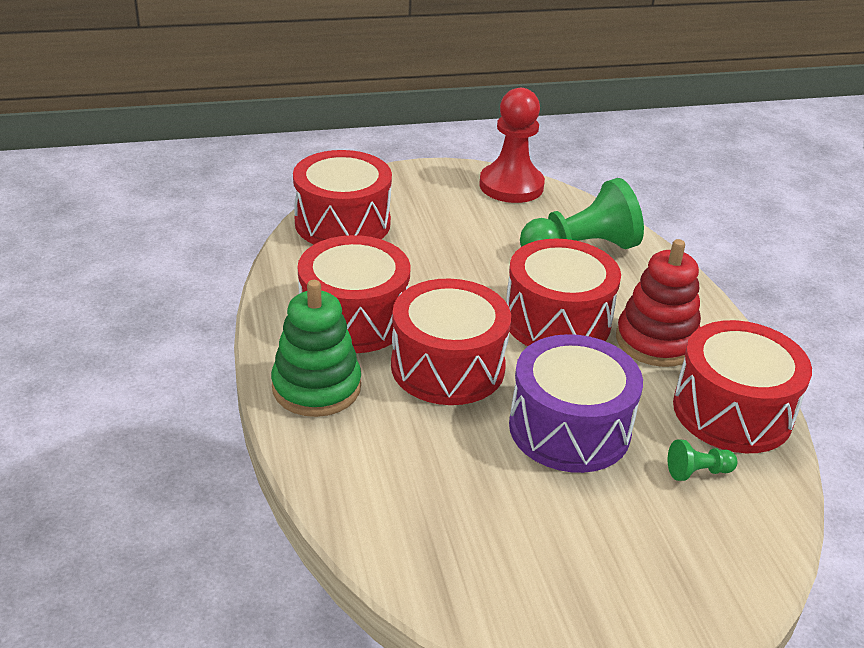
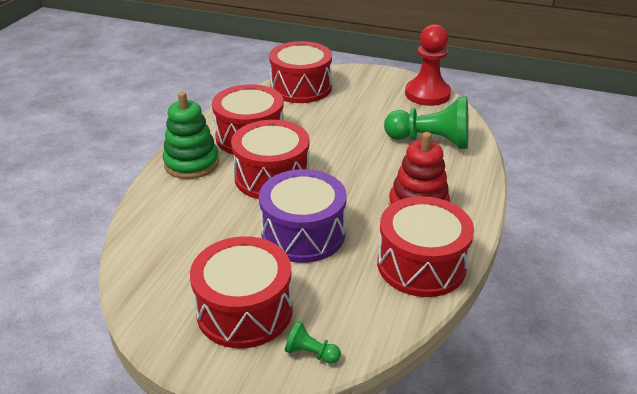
camera: 35 degrees right, 0 degrees up
(557, 321) = (366, 175): red drum -> red drum (244, 310)
(697, 472) = (354, 288): green pawn -> green pawn (311, 353)

